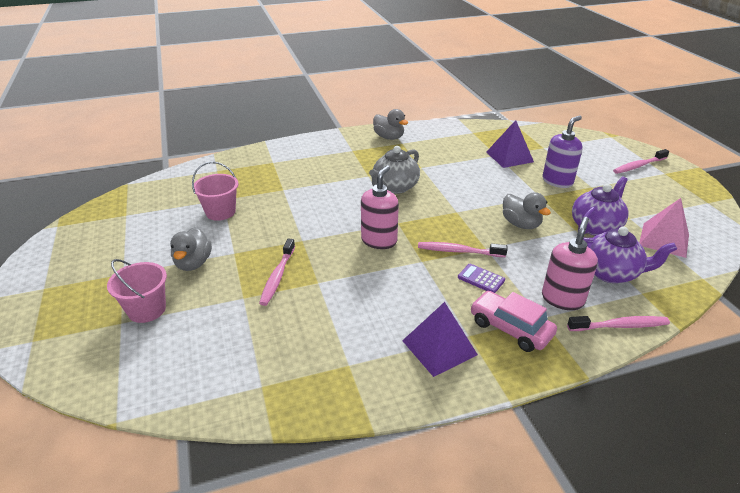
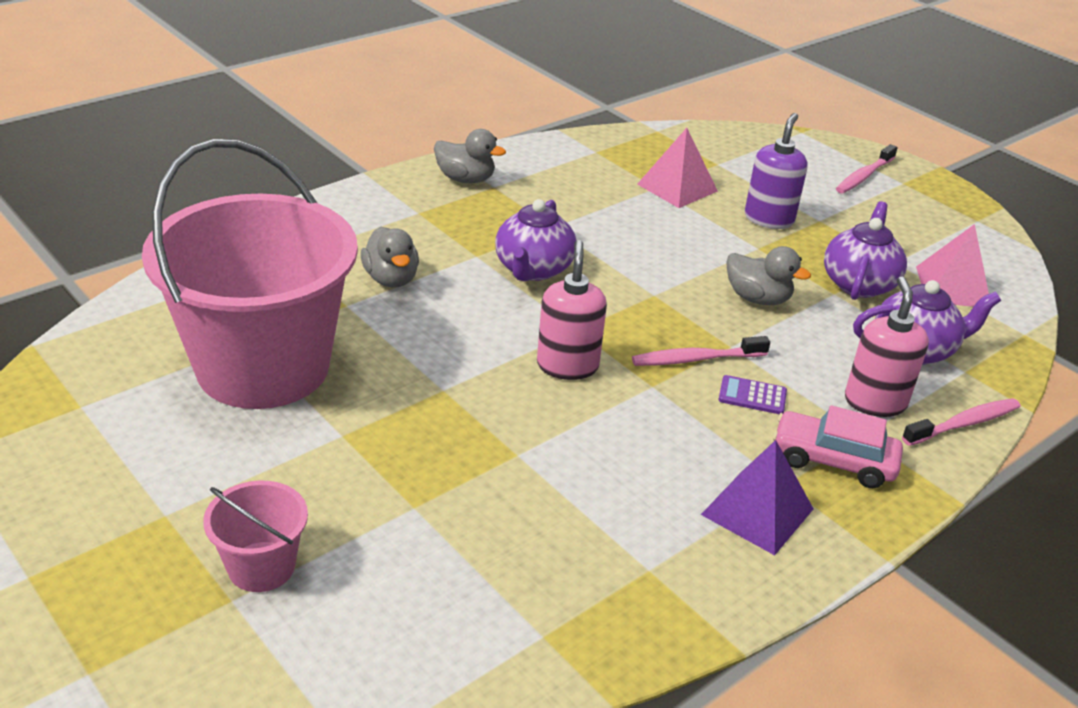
camera: 25 degrees left, 0 degrees up
(193, 263) = (283, 468): grey duck -> grey duck (391, 279)
(220, 212) = (263, 367): pink bucket -> pink bucket, size x2.41
(277, 277) = (446, 460): pink toothbrush -> none
(395, 187) = (533, 269): grey teapot -> purple teapot
(509, 157) = (677, 187): purple pyramid -> pink pyramid

